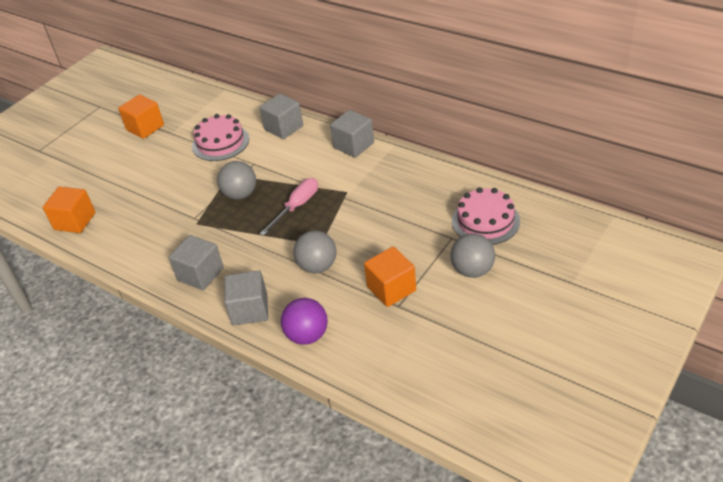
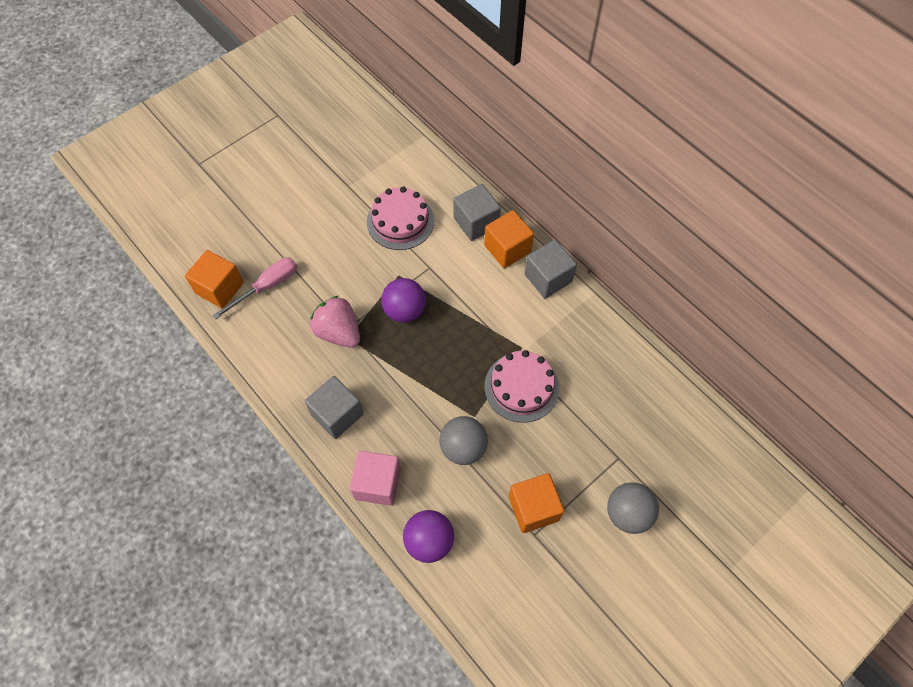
camera: 10 degrees right, 20 degrees up
(145, 128) = (322, 168): orange cube -> orange cube (507, 249)
(187, 222) = (338, 332): none -> pink strawberry
(240, 194) = (404, 310): grey ball -> purple ball
(249, 310) = (377, 484): grey cube -> pink cube
(296, 207) = (461, 351): pink screwdriver -> pink screwdriver (267, 287)
(485, 221) = (663, 447): pink cake -> pink cake (521, 387)

